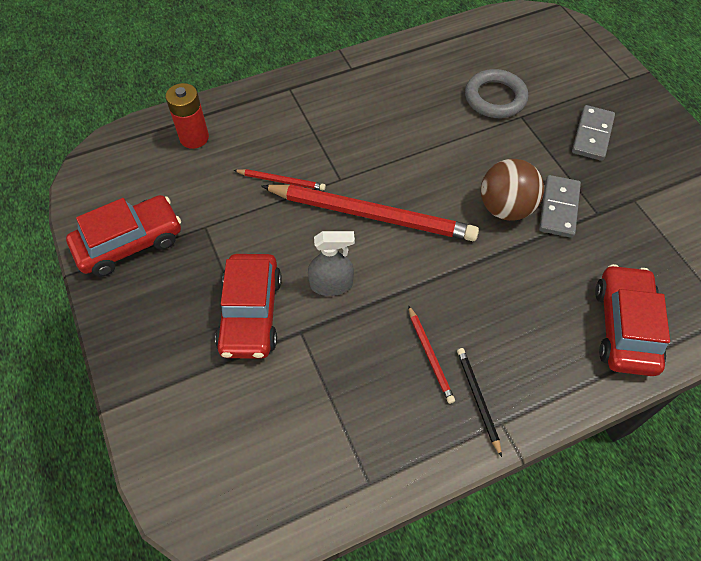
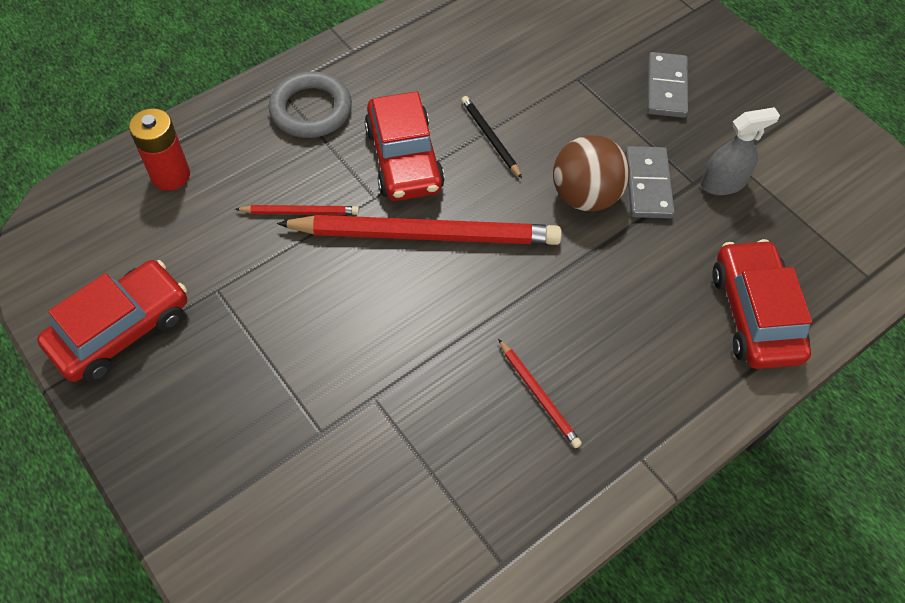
camera: 15 degrees left, 0 degrees up
(251, 313) = (305, 389): red car -> red car (404, 159)
(331, 284) = (397, 332): grey spray bottle -> grey spray bottle (723, 183)
(477, 399) = (607, 436): black pencil -> black pencil (490, 138)
(495, 98) = (541, 60): grey ring -> grey ring (311, 109)

